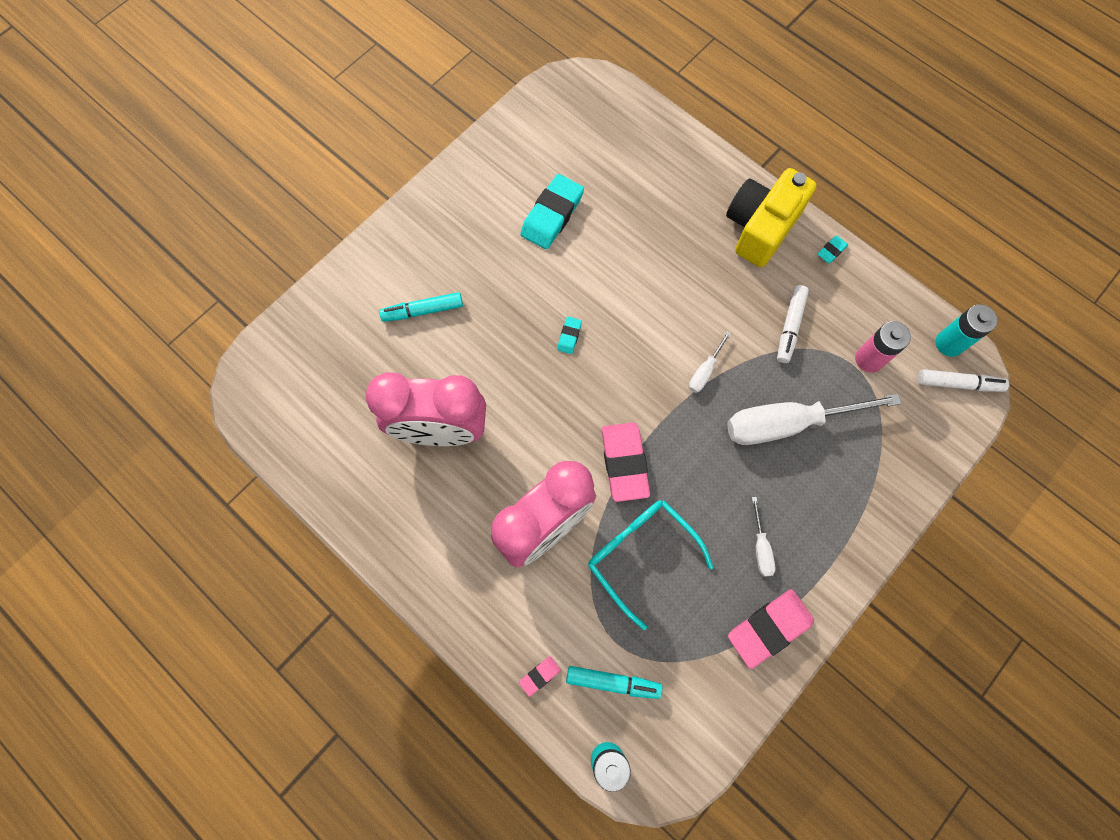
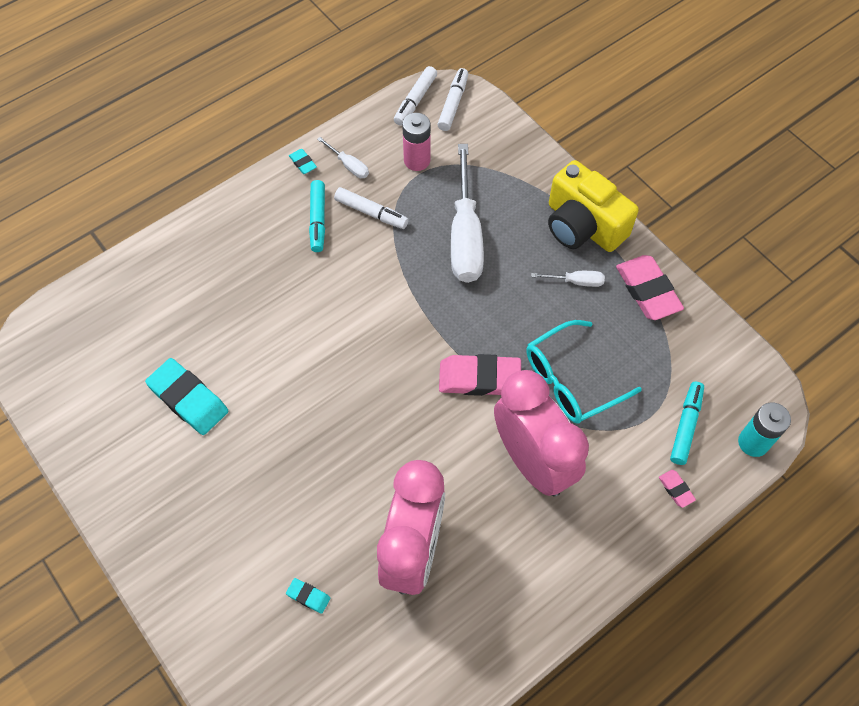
camera: 80 degrees left, 10 degrees down
(423, 310) = (267, 553): turquoise marker -> turquoise marker (318, 220)
(569, 336) = (335, 406): turquoise eraser -> turquoise eraser (308, 596)
(705, 371) = (400, 291): white screwdriver -> white screwdriver (349, 165)
(761, 227) = (261, 213): yellow camera -> yellow camera (583, 225)
(949, 343) = (415, 100): turquoise battery -> white marker

